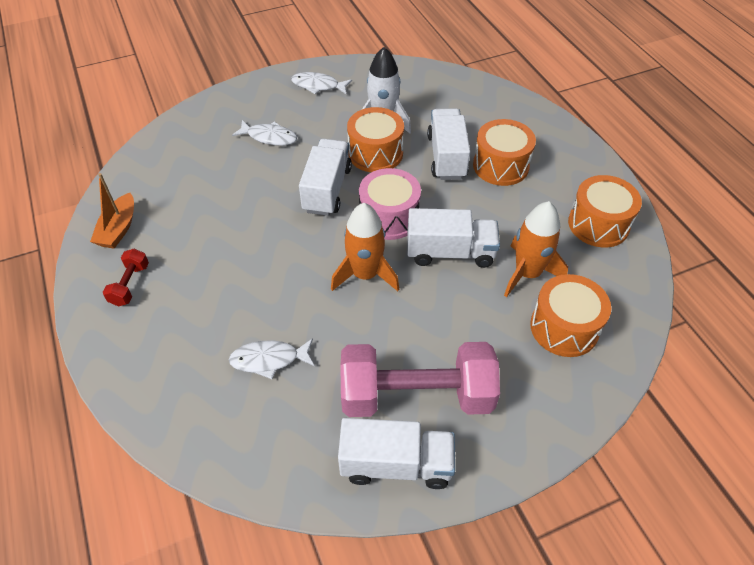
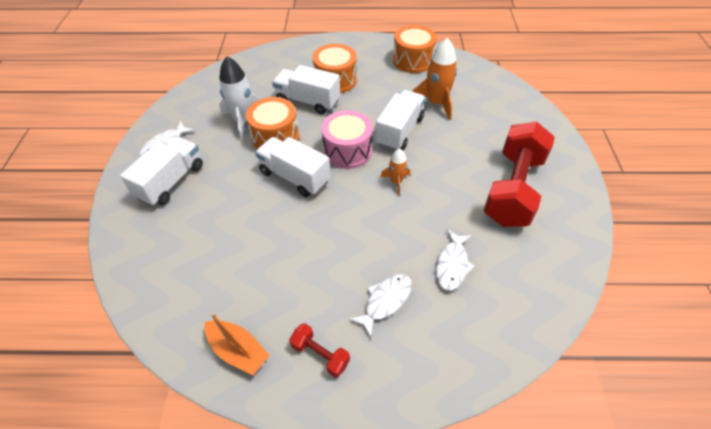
camera: 65 degrees left, 0 degrees up
(269, 137) = (203, 196): white fish -> white fish (385, 301)
(365, 274) = (396, 182): orange rocket -> orange rocket, size x0.56
(396, 464) = (563, 217): white truck -> white truck (171, 181)
(416, 395) = (513, 189): pink dumbbell -> red dumbbell
(564, 327) = (485, 104): orange drum -> none

